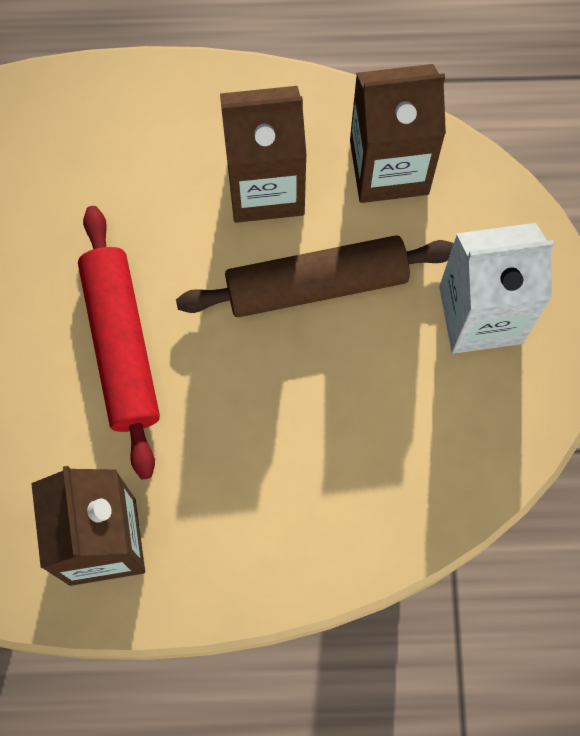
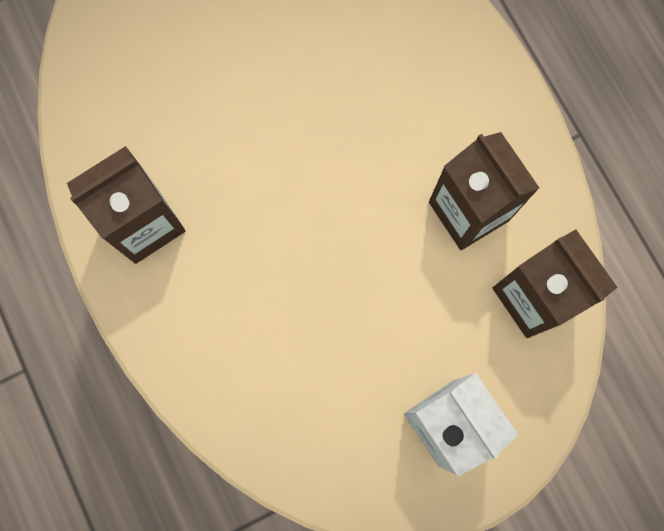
camera: 65 degrees right, 5 degrees up
(121, 346) = (293, 167): red rolling pin -> none
(316, 284) = (409, 285): brown rolling pin -> none

